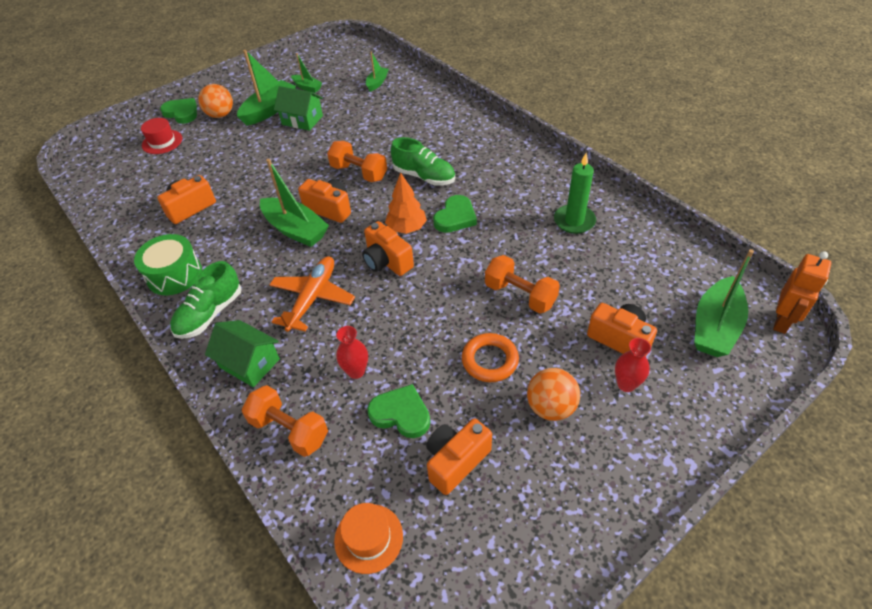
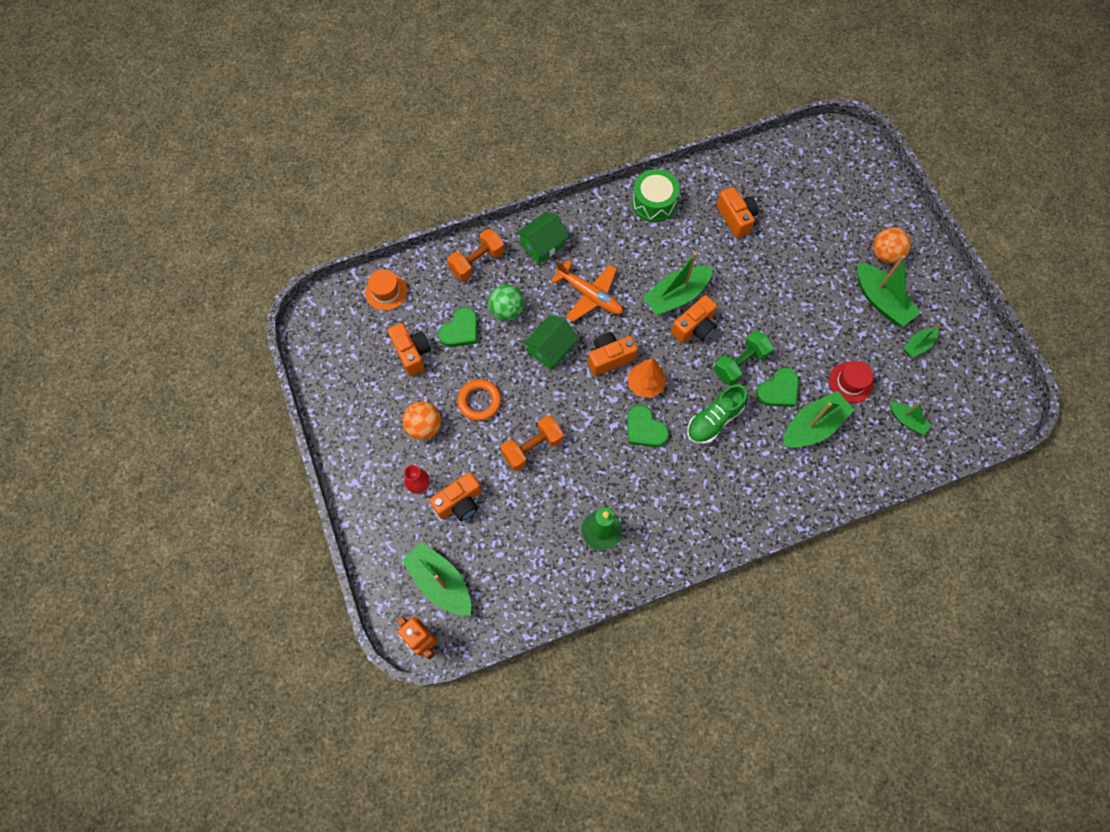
camera: 105 degrees right, 20 degrees up
(162, 142) = (850, 200): red hat -> red hat (850, 382)
(182, 113) = (900, 219): green heart -> green heart (778, 390)
(210, 314) = (601, 224): green shoe -> none
(302, 120) = (851, 329): green house -> green house (551, 349)
(356, 371) = (507, 311): red vase -> green ball
(359, 173) = (740, 363): orange dumbbell -> green dumbbell
(403, 123) = (813, 426): none -> green boat

